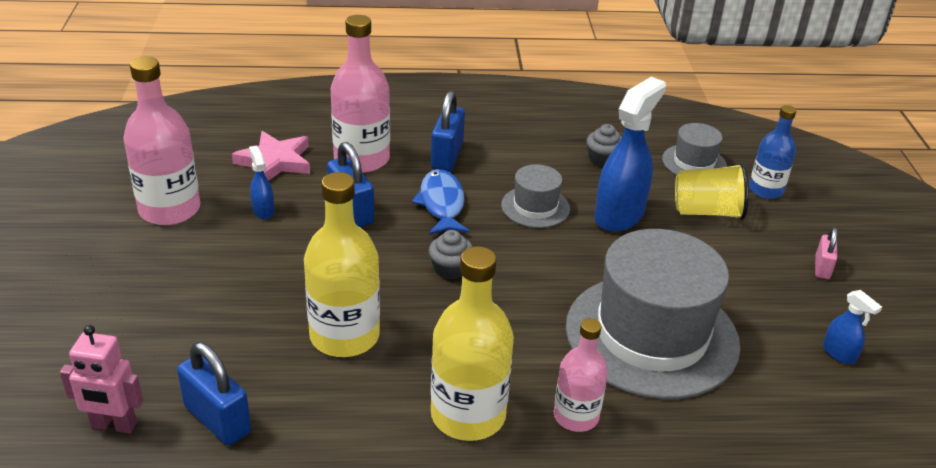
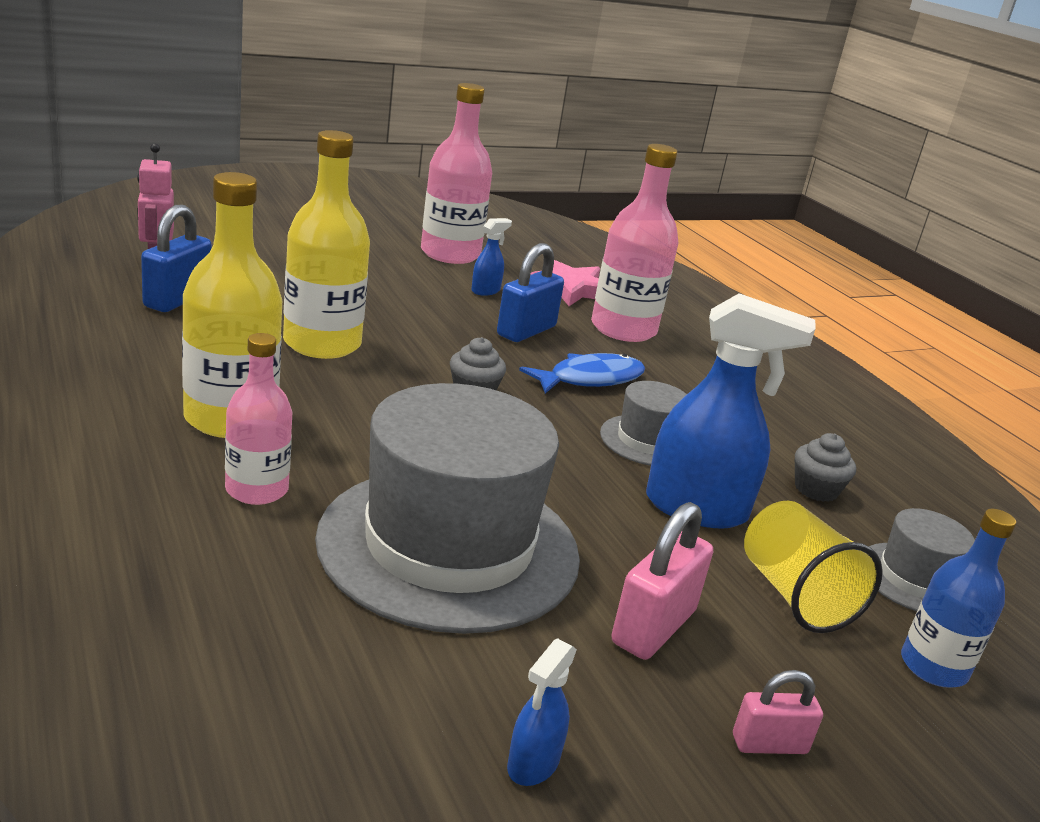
camera: 65 degrees right, 10 degrees down
(447, 156) = (686, 376): blue padlock -> none
(733, 274) = (653, 627): none -> pink padlock

